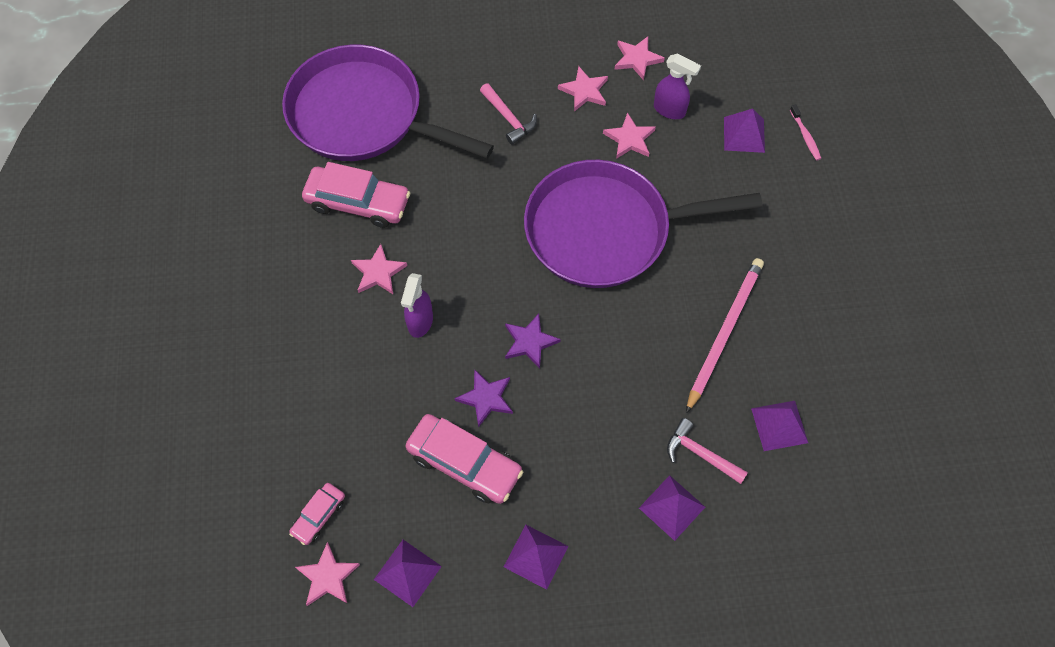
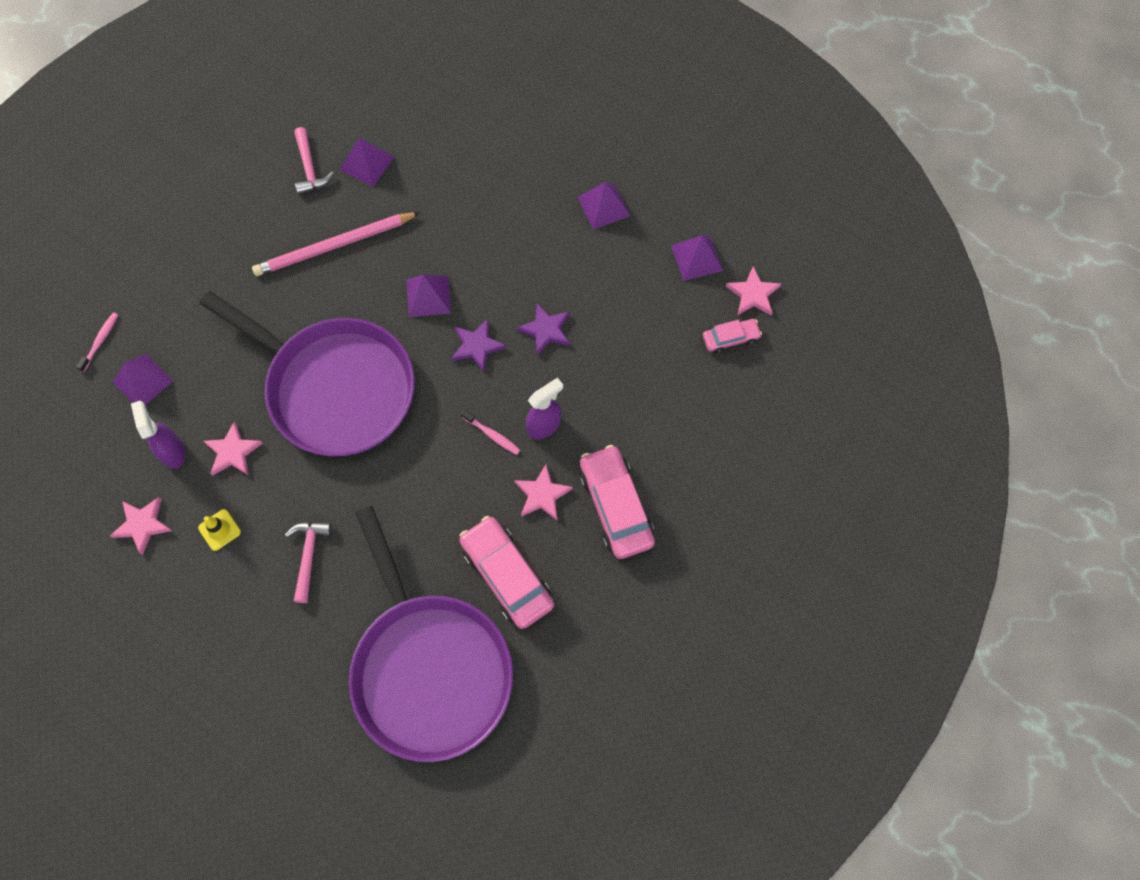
camera: 140 degrees left, 5 degrees up
(455, 285) = (492, 435): none -> pink toothbrush
(464, 463) = (600, 297): pink car -> pink car (616, 506)
(584, 91) = (219, 530): pink star -> yellow traffic cone
(672, 507) = (488, 169): purple pyramid -> purple pyramid (428, 296)
(700, 454) = (436, 185): pink hammer -> pink hammer (310, 168)

